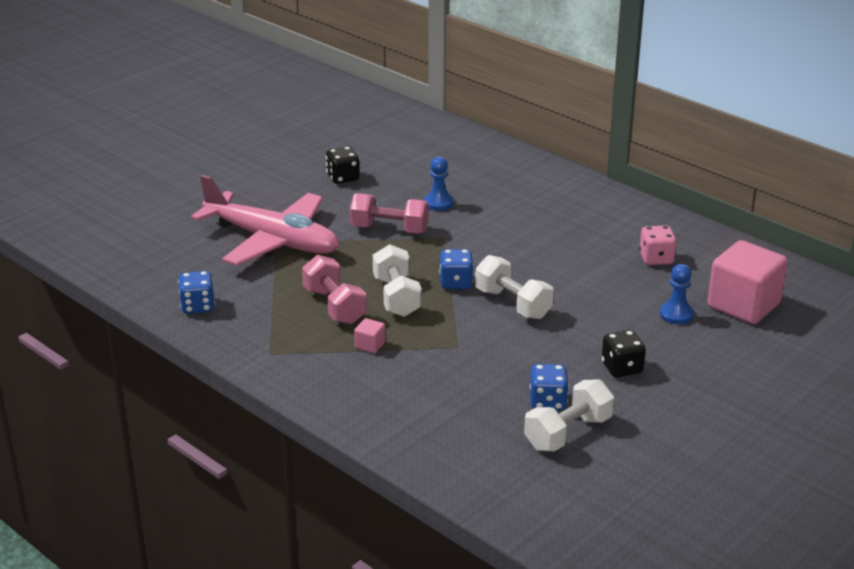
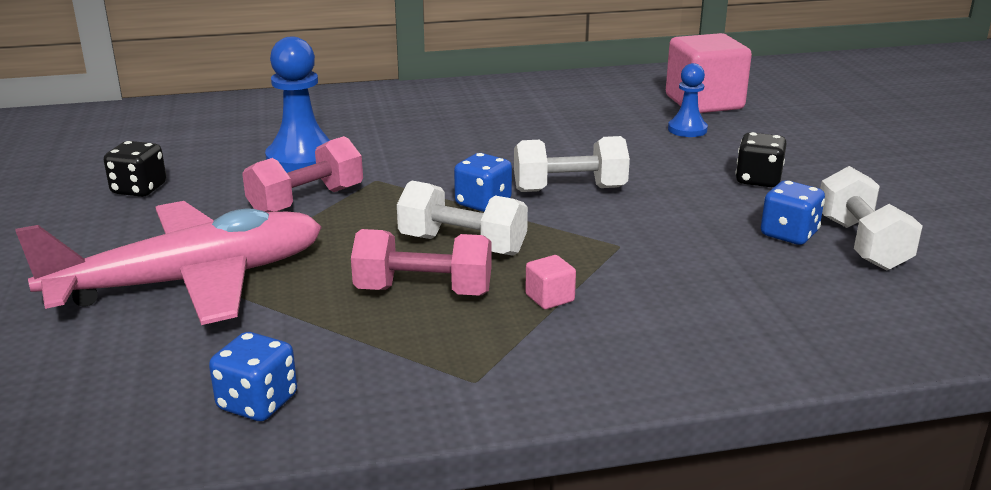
camera: 55 degrees left, 5 degrees down
(438, 203) = (302, 159): blue pawn -> blue pawn, size x1.70
(656, 259) = (578, 107): pink dice -> none

